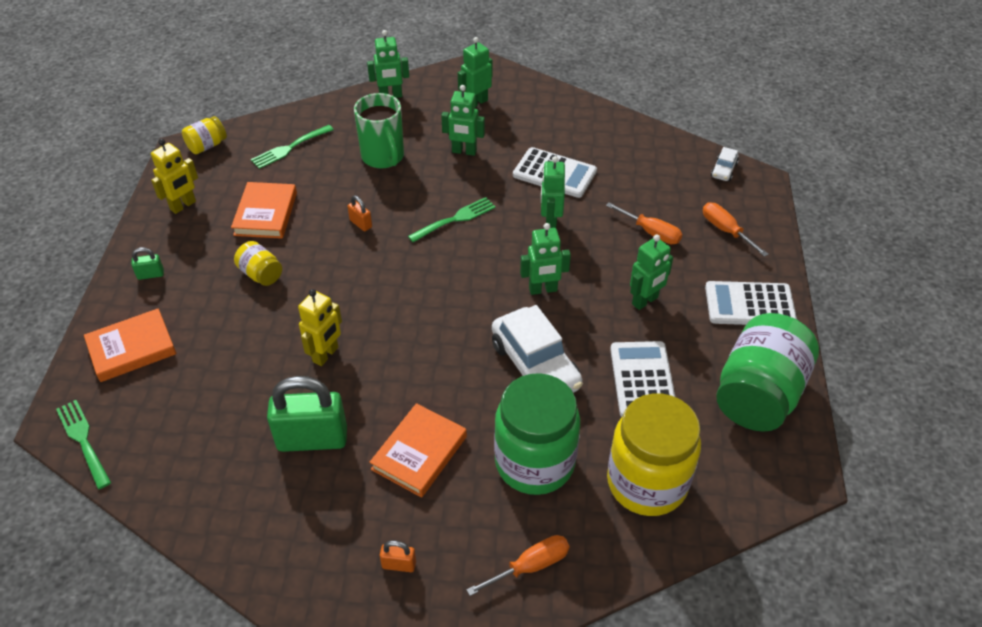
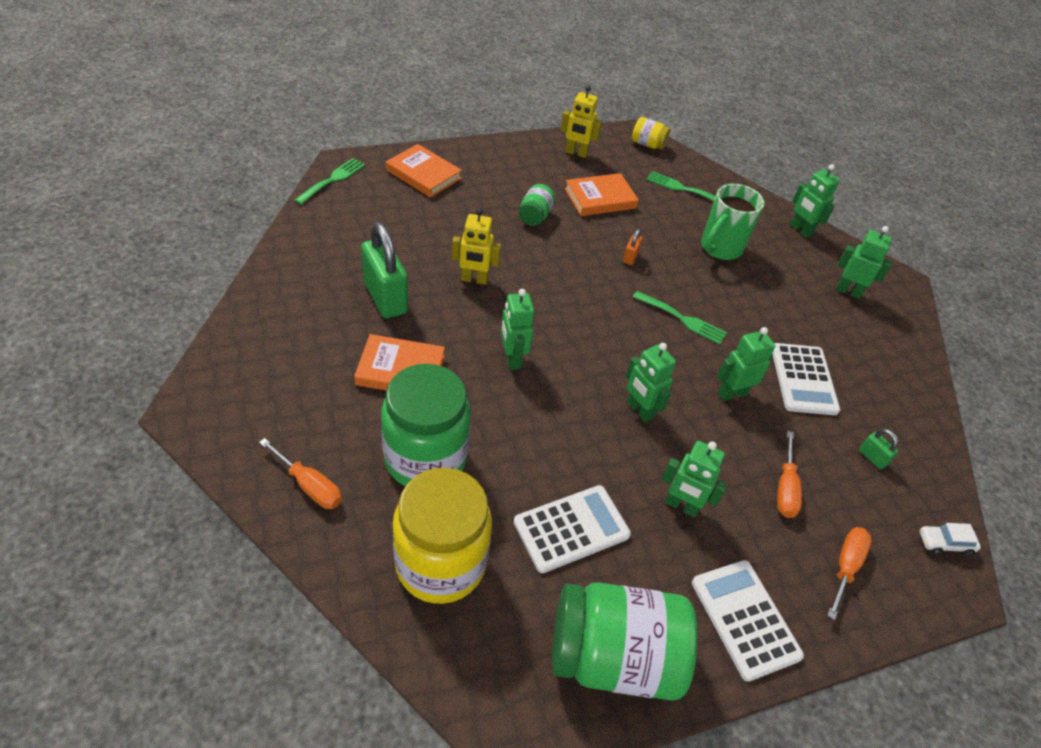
camera: 60 degrees right, 0 degrees up
(150, 274) = (497, 160): green padlock -> green padlock (872, 457)
(261, 274) = (535, 216): yellow jar -> green jar
(399, 564) = (283, 389): orange padlock -> none
(464, 151) = (774, 301): green robot -> green robot (512, 359)
(535, 366) = (540, 429): white car -> none

